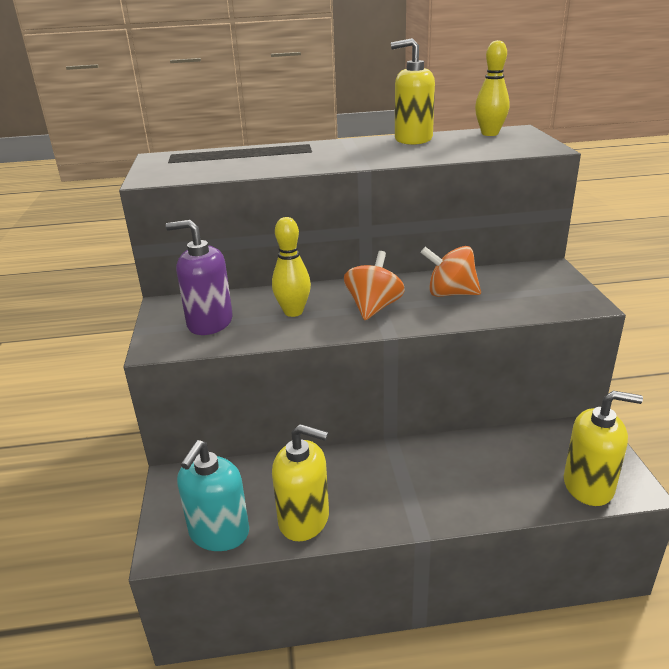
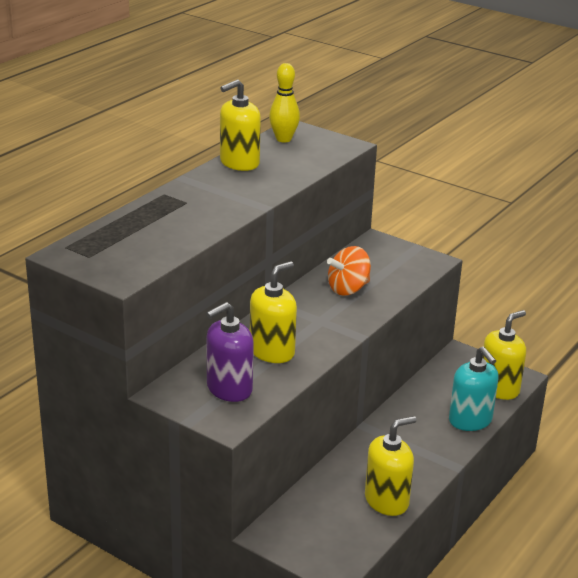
camera: 50 degrees left, 0 degrees up
(219, 533) = (351, 540): turquoise soap dispenser -> turquoise soap dispenser (470, 420)
(293, 312) = (272, 352): yellow bowling pin -> yellow soap dispenser
(373, 308) = (319, 322): orange spinning top -> none

